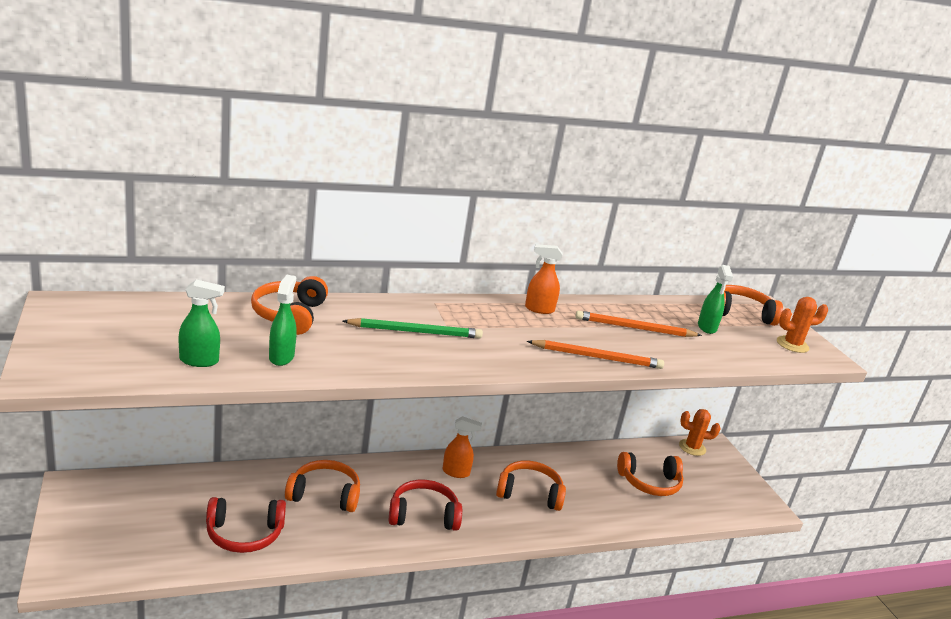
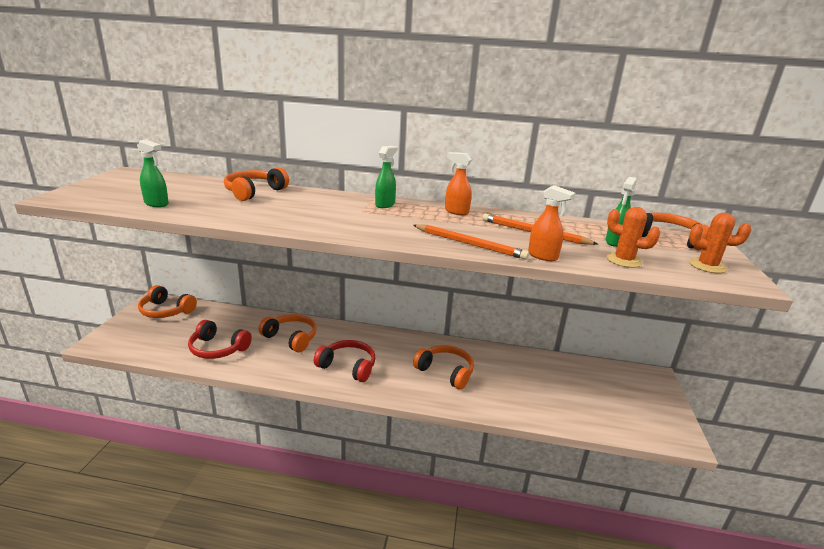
camera: 30 degrees right, 0 degrees up
(281, 357) = (212, 209): green spray bottle -> green spray bottle (385, 205)
(416, 332) = (332, 210): green pencil -> none
(456, 472) = (398, 345): orange spray bottle -> orange spray bottle (543, 256)
(649, 482) = (564, 389): orange headphones -> orange headphones (166, 311)
(692, 447) = (629, 372): orange cactus -> orange cactus (623, 260)

